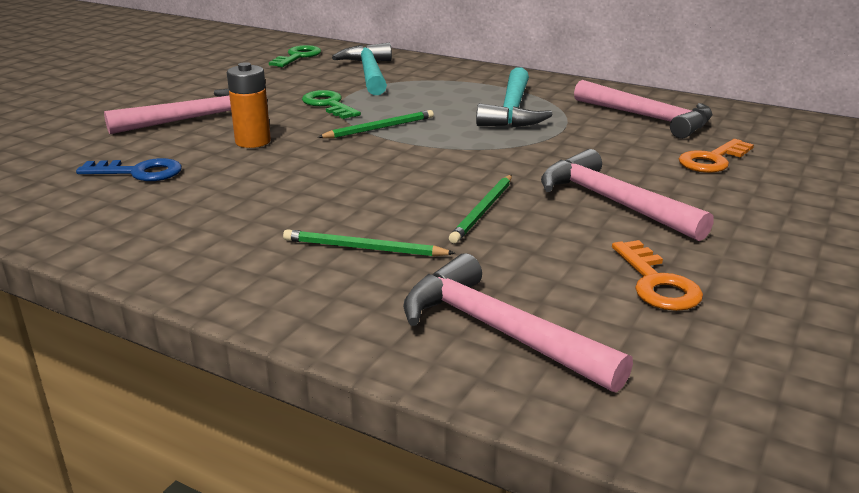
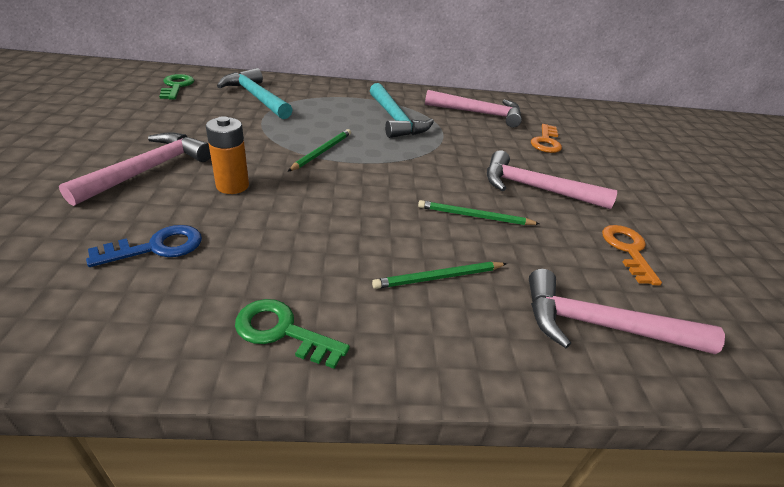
camera: 35 degrees left, 10 degrees up
(328, 105) = (256, 134): green key -> green key (282, 331)
(483, 211) = (474, 216): green pencil -> green pencil turned 105 degrees clockwise
(657, 283) = (627, 250): orange key -> orange key turned 135 degrees counterclockwise

